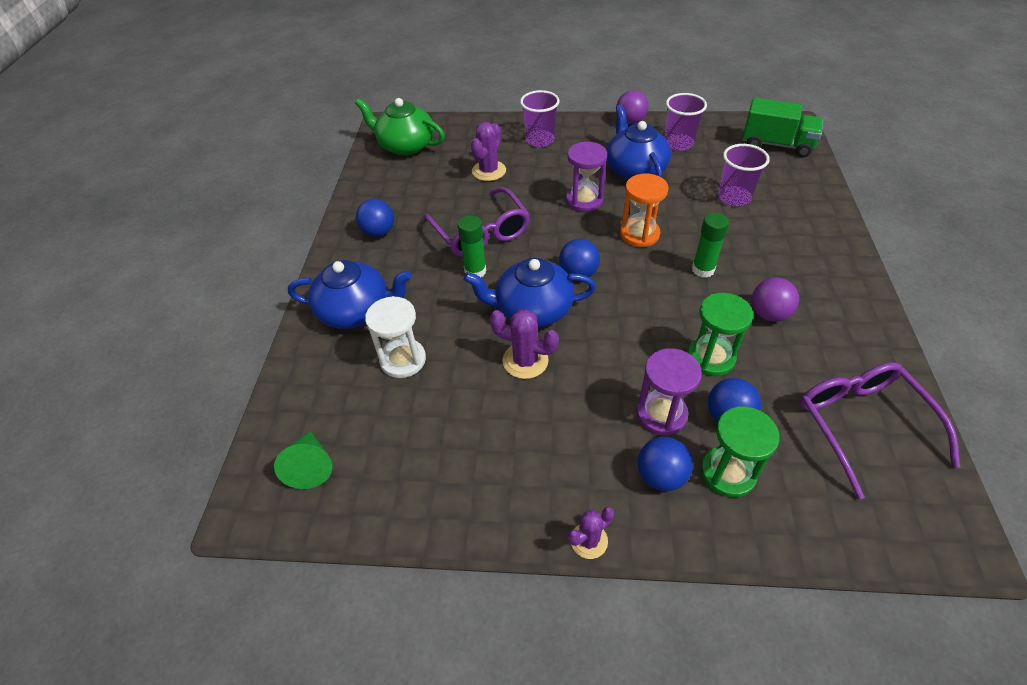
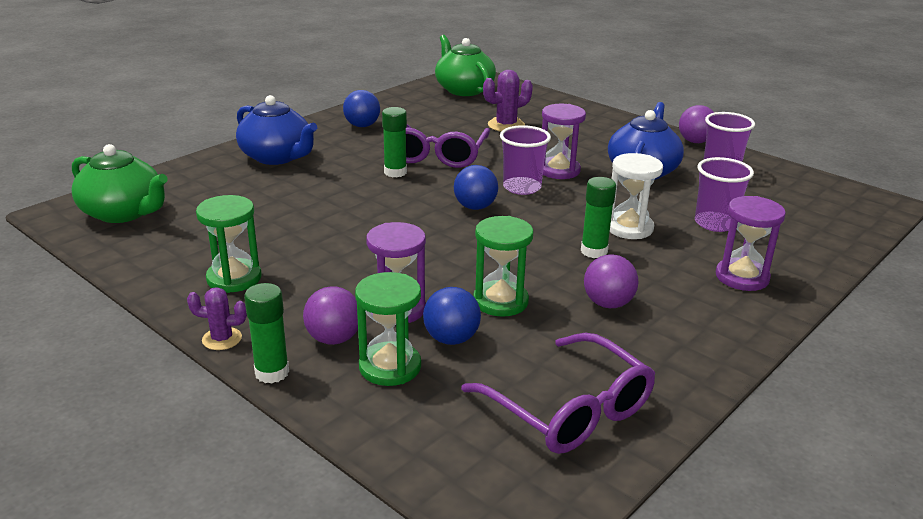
camera: 35 degrees right, 20 degrees down
(310, 466) = (124, 212): green cone -> green teapot
(403, 360) = (264, 193): white hourglass -> white hourglass (629, 228)
(510, 471) = (234, 278): none -> green hourglass
(525, 361) = (346, 232): purple cactus -> none
(532, 309) = (401, 209): blue teapot -> none
(540, 140) = (584, 123): purple cup -> purple cup (522, 187)
(639, 234) = (573, 208): orange hourglass -> none
(661, 476) = (334, 339): blue ball -> purple ball
(666, 543) = (272, 372): none -> green glue stick
(776, 145) = (835, 209): green truck -> none
(803, 239) = (742, 277): none -> purple hourglass
(862, 425) = (569, 409): purple glasses -> purple glasses turned 120 degrees clockwise

